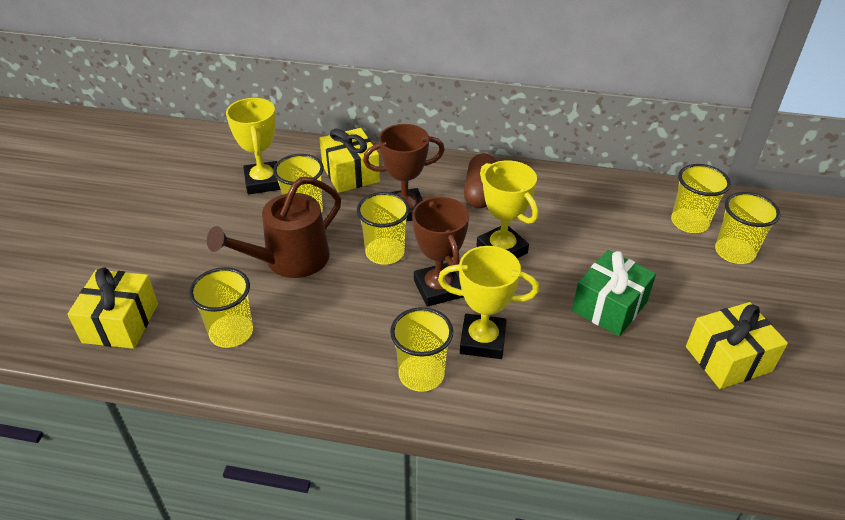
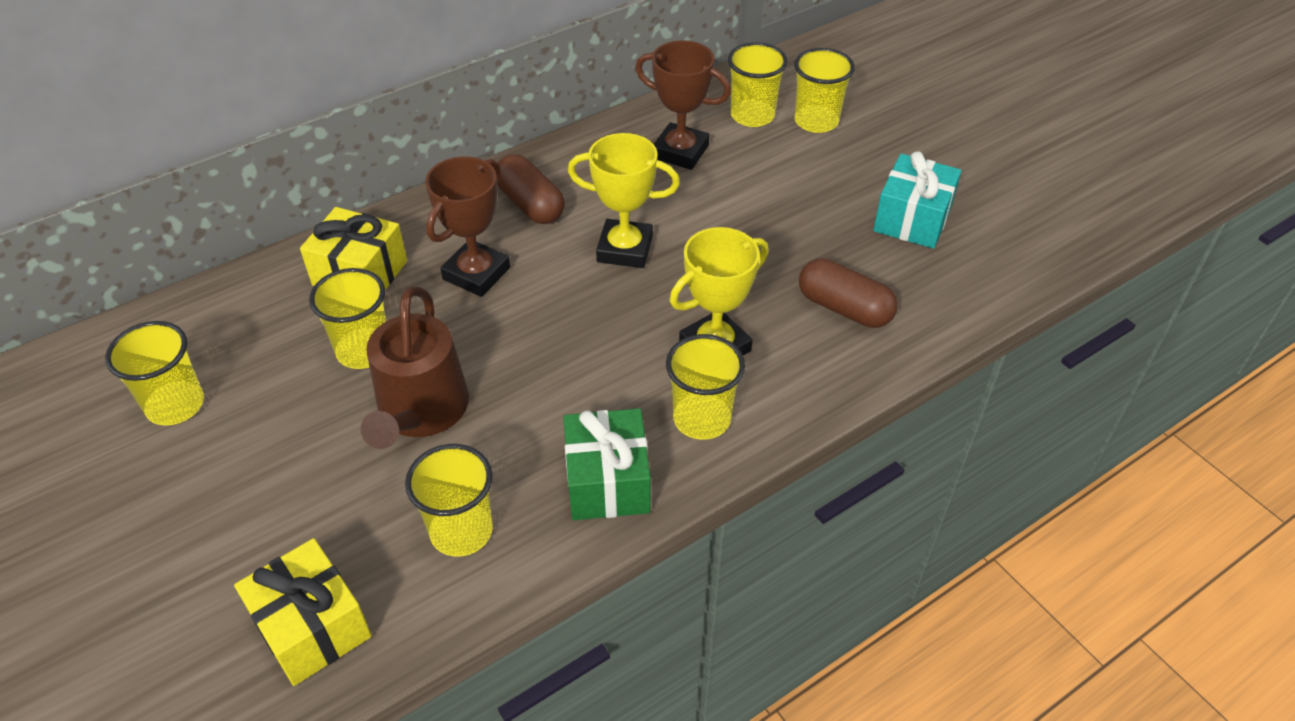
camera: 45 degrees left, 5 degrees up
(263, 182) = (261, 351): yellow trophy -> none
(385, 253) = (514, 331): yellow cup -> yellow cup (175, 405)
(438, 288) = (614, 329): brown trophy -> brown trophy (680, 152)
(598, 379) = (844, 308): none -> brown capsule
(609, 306) = (779, 238): green gift -> green gift (607, 481)
(728, 359) = (912, 219): yellow gift -> turquoise gift

